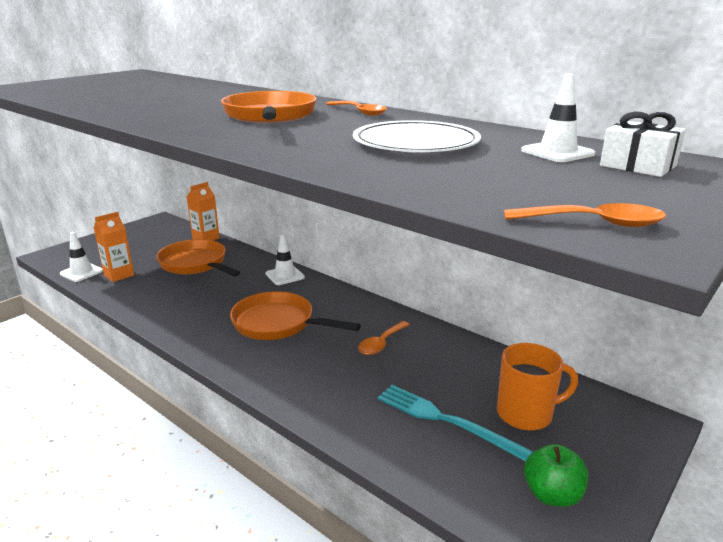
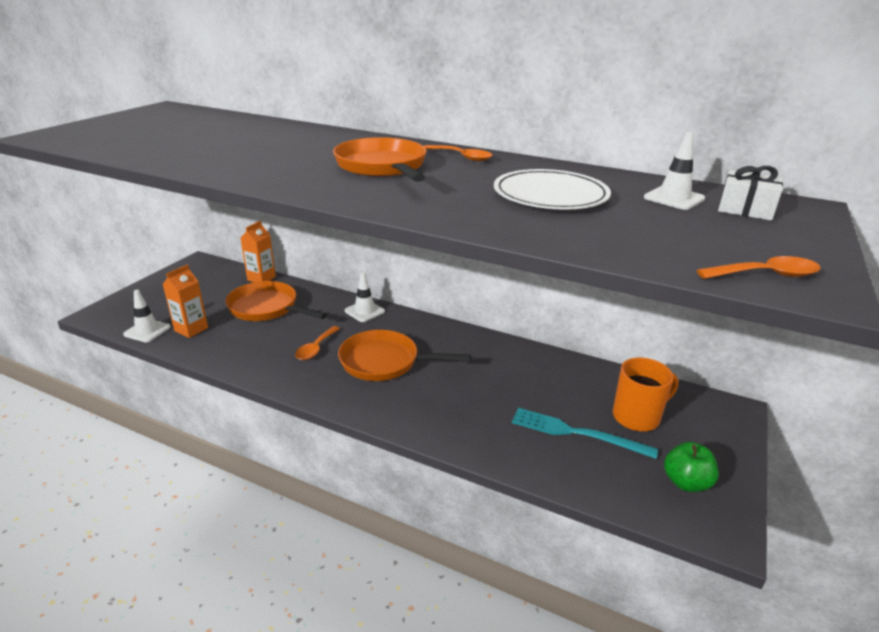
camera: 15 degrees left, 5 degrees up
(381, 344) = (489, 370): orange spoon -> orange spoon (316, 348)

